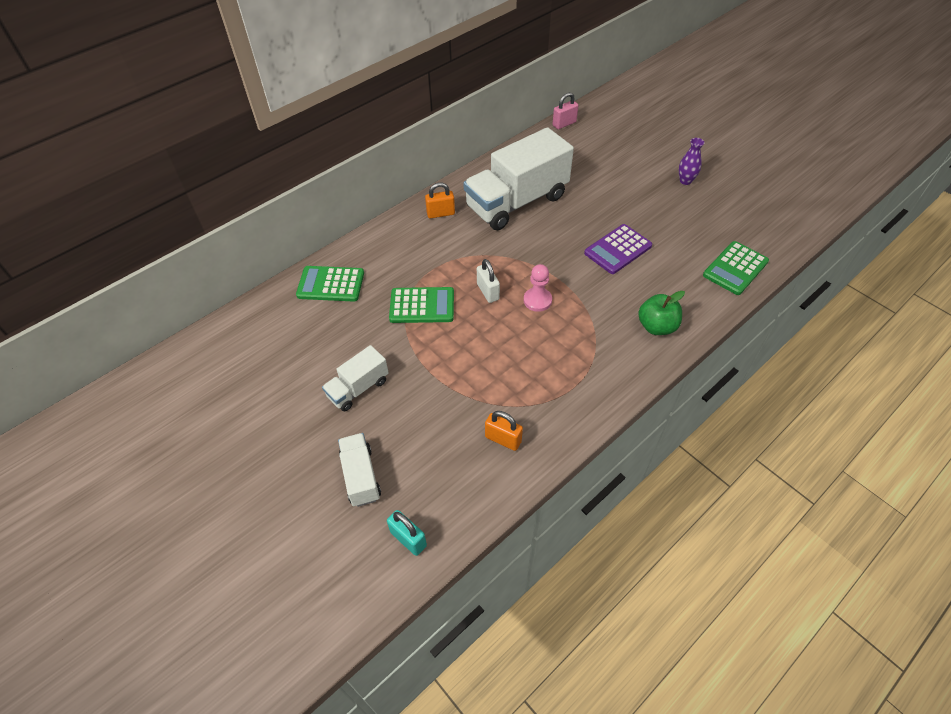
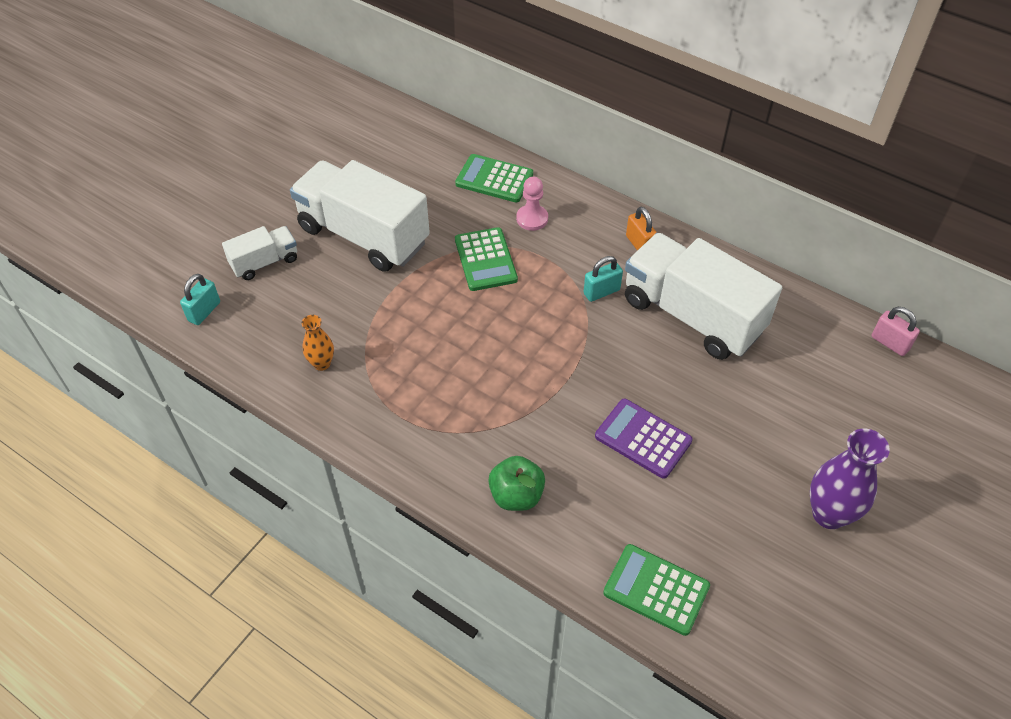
camera: 75 degrees right, 0 degrees up
(331, 284) = (494, 179): green calculator -> green calculator turned 60 degrees counterclockwise
(358, 388) = (364, 235): white truck -> white truck, size x2.04
(480, 243) = (601, 292): none -> turquoise padlock
(488, 292) = (524, 314): white padlock -> none
(503, 439) = (322, 363): orange padlock -> orange vase
(537, 300) = (524, 364): pink pawn -> pink pawn (532, 219)
(685, 181) = (829, 514): purple vase -> purple vase, size x1.77

